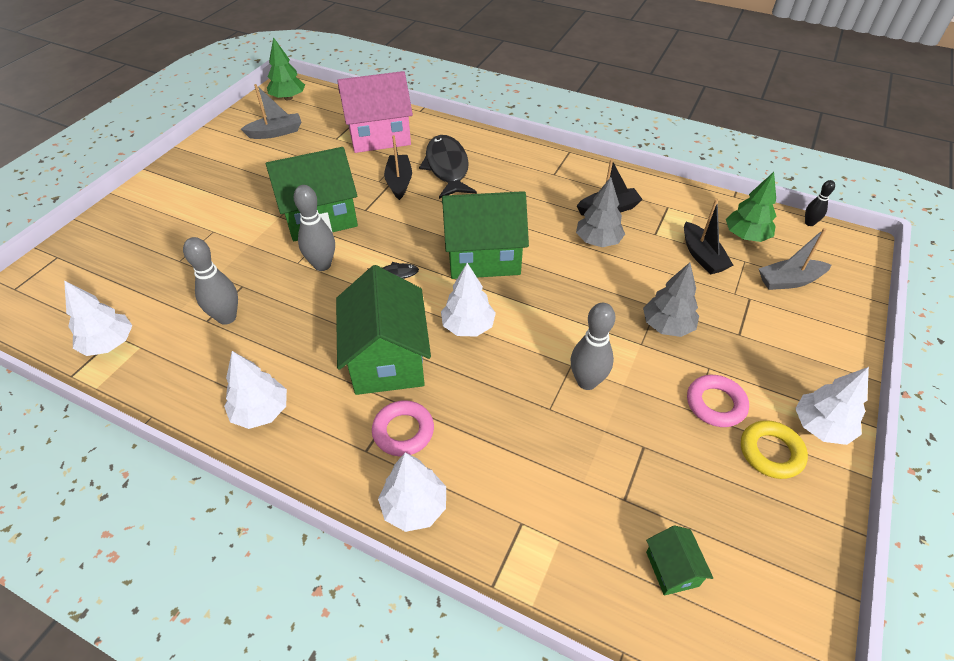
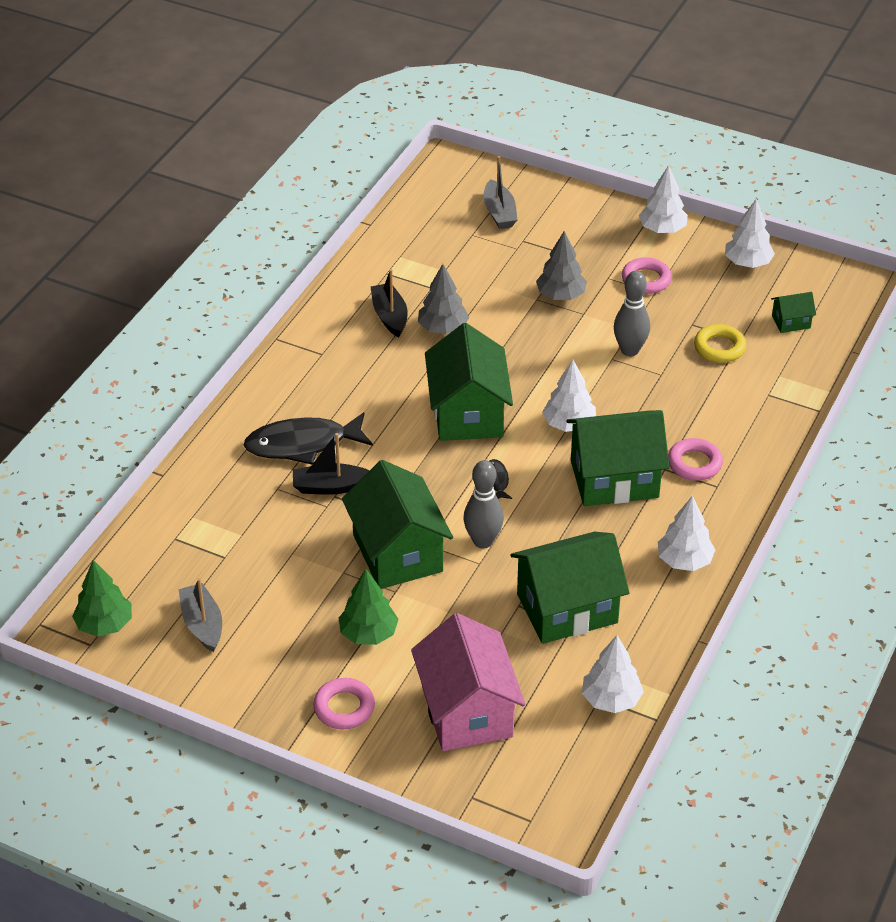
camera: 90 degrees left, 5 degrees down
(174, 194) = (344, 708): none -> pink ring
(227, 317) = (567, 609): grey bowling pin -> green house
(379, 136) = (222, 513): pink house -> pink house (467, 711)
(414, 507) = (764, 453): white tree -> white tree (747, 263)
(702, 256) = (465, 260): black boat -> none
(746, 236) = (435, 227): green tree -> green tree (368, 633)
(771, 452) = (689, 259): yellow ring -> yellow ring (719, 348)
(809, 223) = (415, 183): black bowling pin -> none

